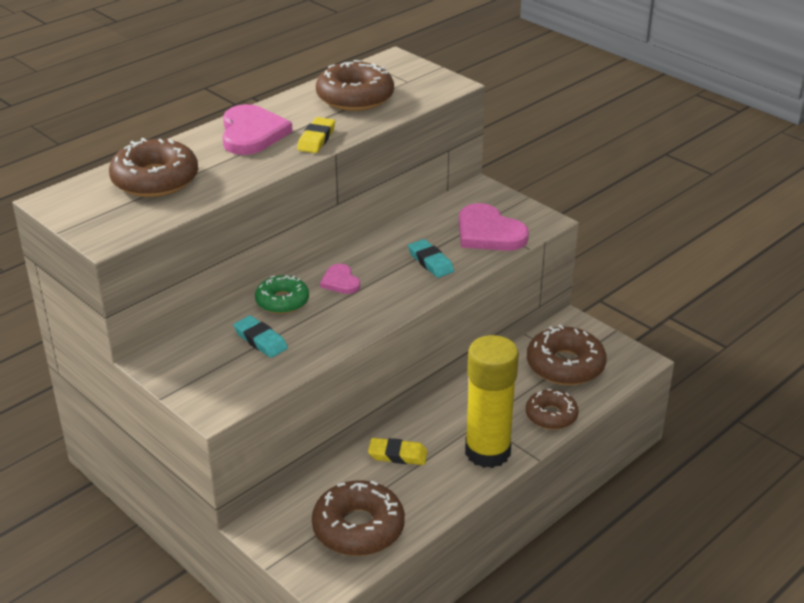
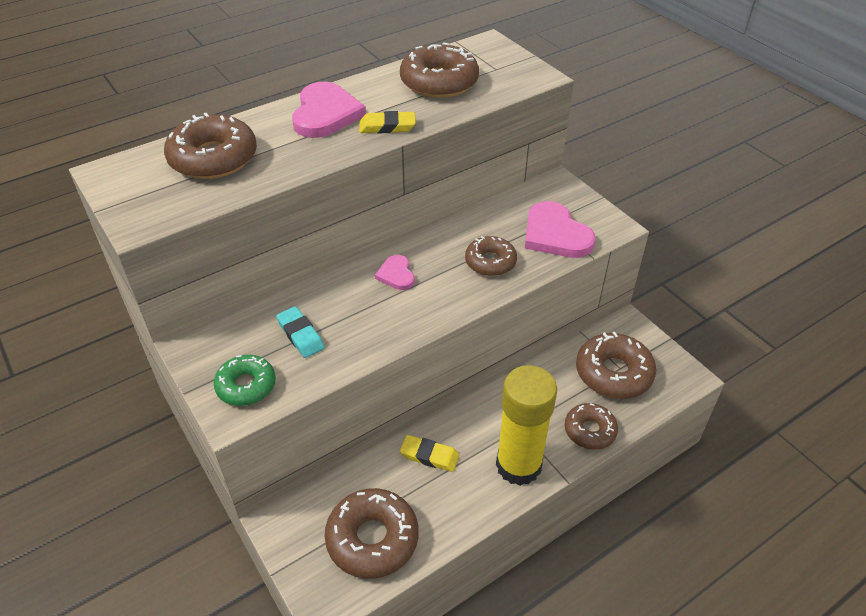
camera: 10 degrees right, 10 degrees up
(282, 301) = (334, 291): green donut -> green donut (246, 386)
(316, 139) = (387, 126): yellow eraser -> yellow eraser turned 60 degrees clockwise
(430, 262) = (490, 262): turquoise eraser -> brown donut

